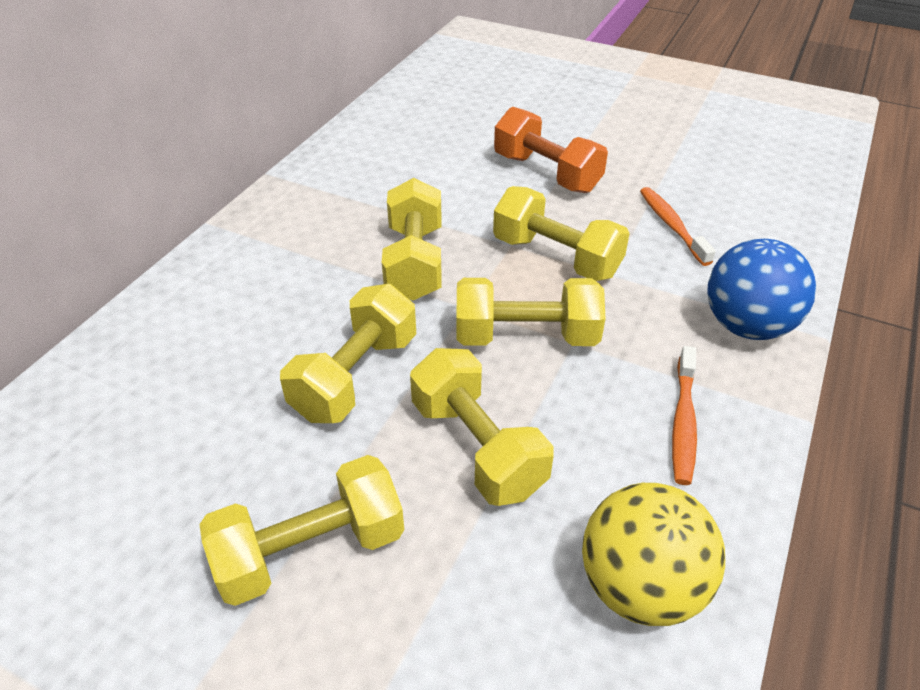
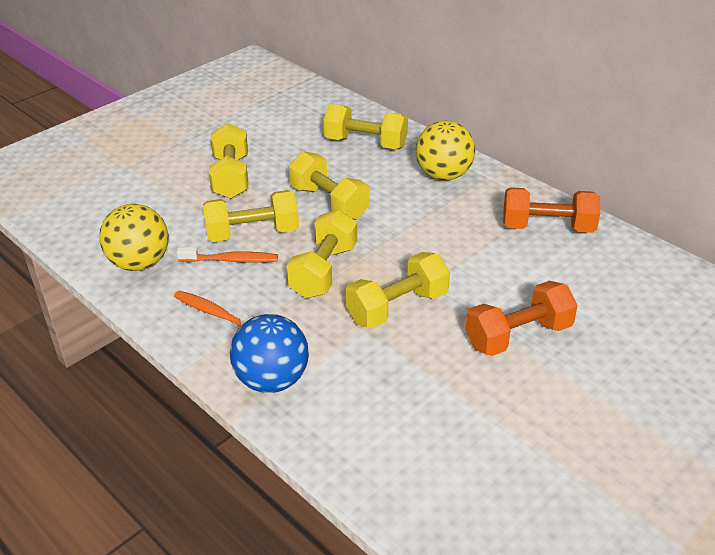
camera: 110 degrees right, 5 degrees down
(246, 271) = (443, 175): none -> yellow ball
(347, 175) = (547, 227): none -> orange dumbbell
(415, 262) = (423, 240): yellow dumbbell -> yellow dumbbell (365, 143)
(671, 225) = (409, 388): orange toothbrush -> orange toothbrush (231, 260)

